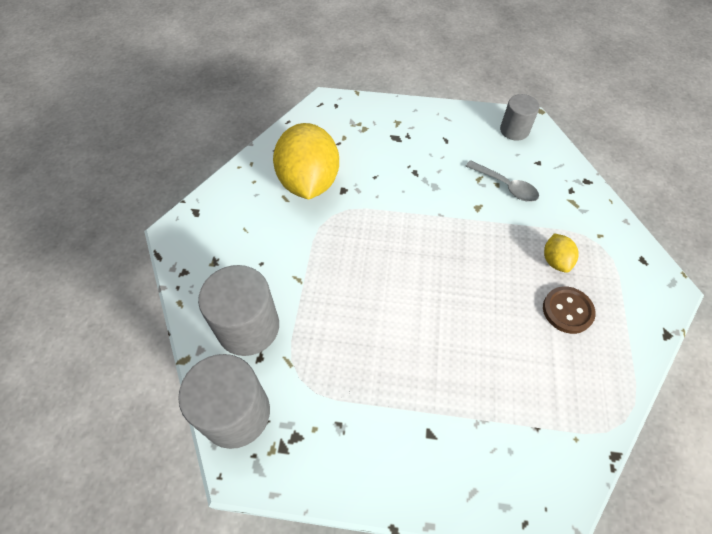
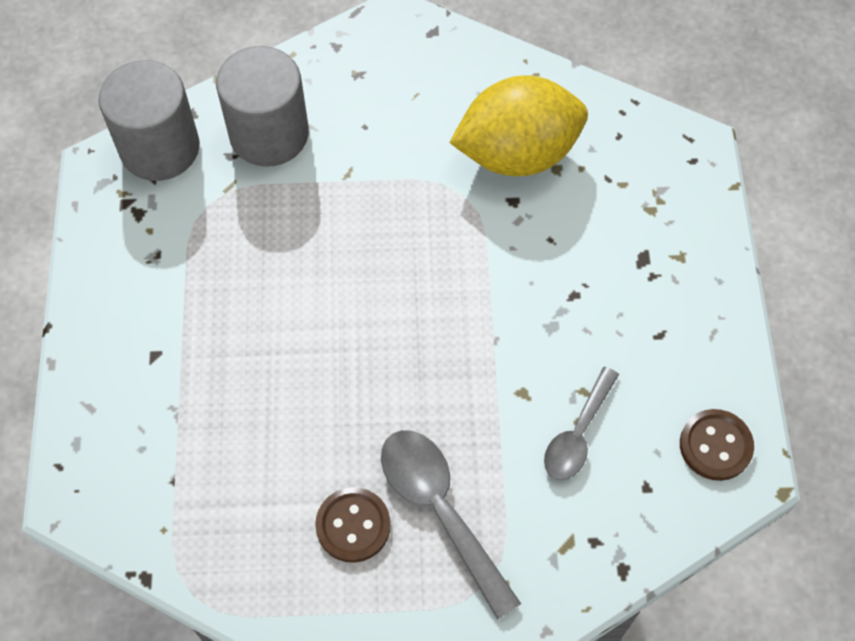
camera: 80 degrees right, 5 degrees up
(514, 130) = (715, 446): grey cylinder -> brown button
(555, 261) = (440, 510): yellow lemon -> grey spoon

